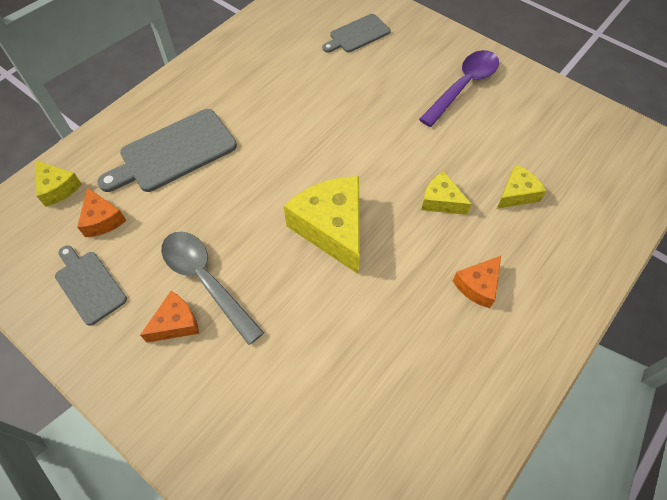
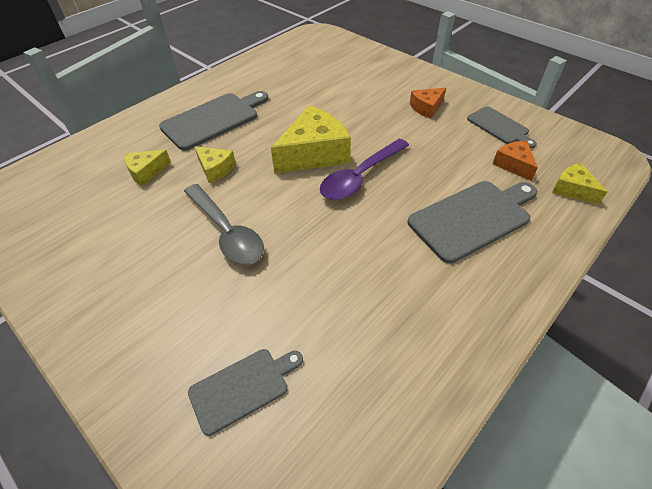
camera: 175 degrees left, 10 degrees down
(206, 281) = (411, 127): grey spoon -> grey spoon (227, 232)
(332, 228) = (314, 153): yellow cheese -> yellow cheese turned 105 degrees counterclockwise
(463, 86) = (131, 284): purple spoon -> purple spoon (360, 177)
(478, 285) = (213, 119): orange cheese -> grey cutting board

